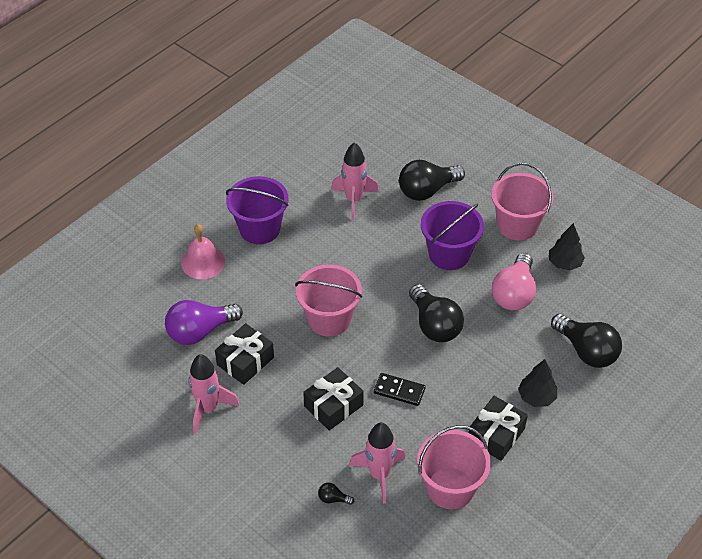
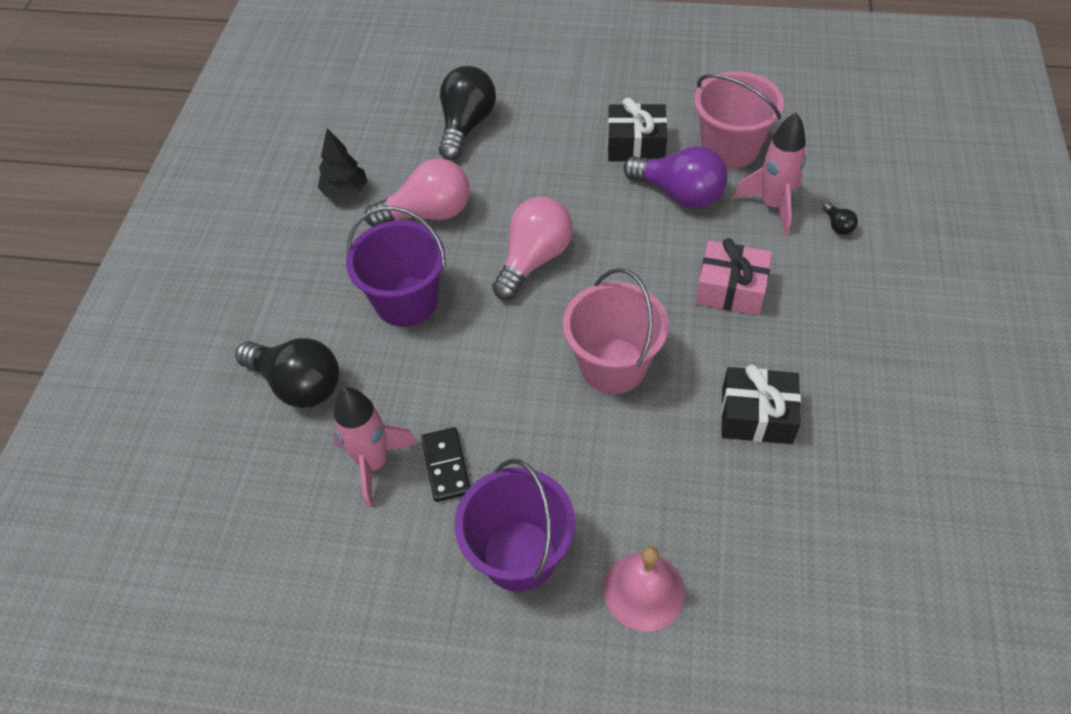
camera: 120 degrees left, 5 degrees up
(200, 331) = (763, 502): purple light bulb -> purple light bulb (679, 194)
(208, 408) = (858, 409): pink rocket -> none
(333, 406) = (731, 289): black gift -> pink gift
(399, 390) = (655, 243): black domino -> black domino (446, 466)
(434, 325) = (534, 259): black light bulb -> pink light bulb
(517, 225) = (307, 259): pink bucket -> none
(536, 397) = (561, 136): black tree -> none

